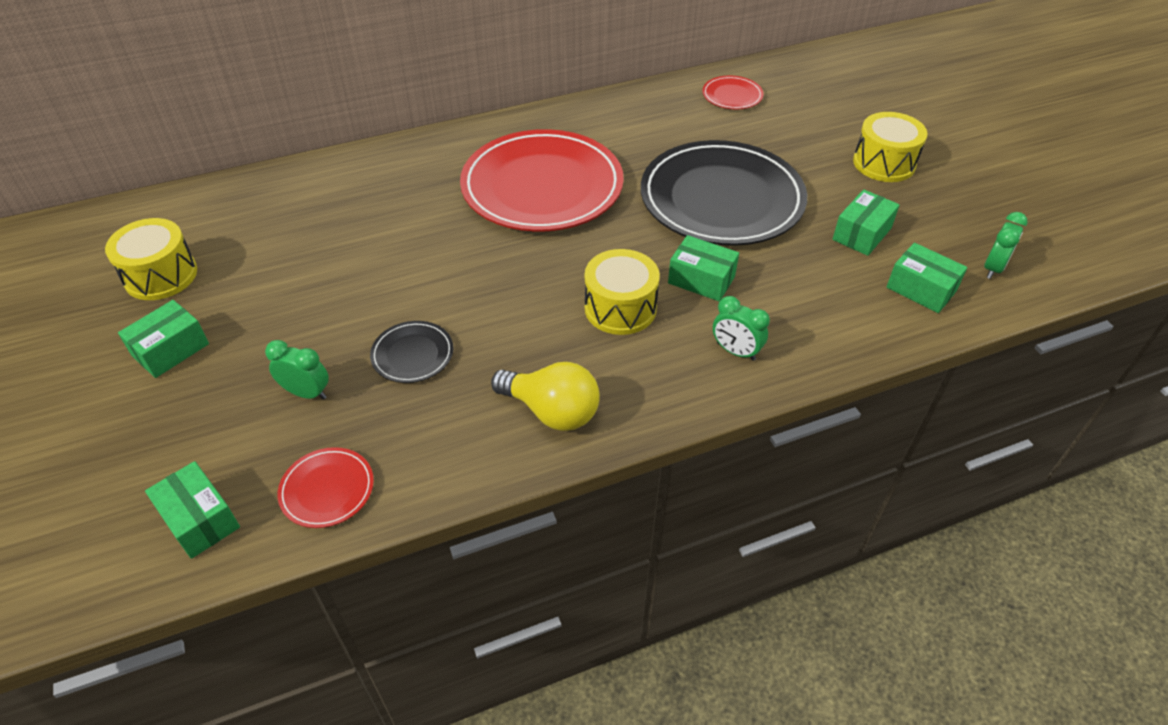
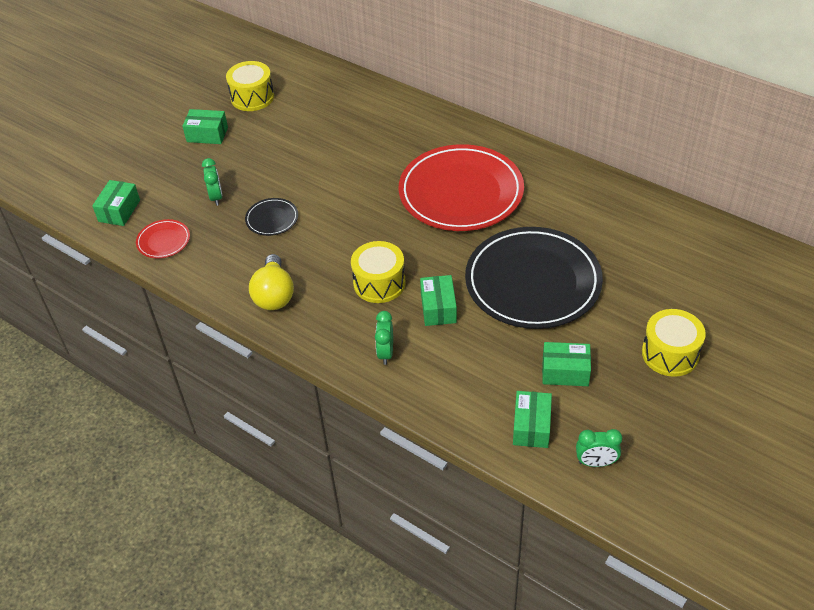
camera: 60 degrees right, 0 degrees up
(732, 96) = (668, 233): red plate -> none

